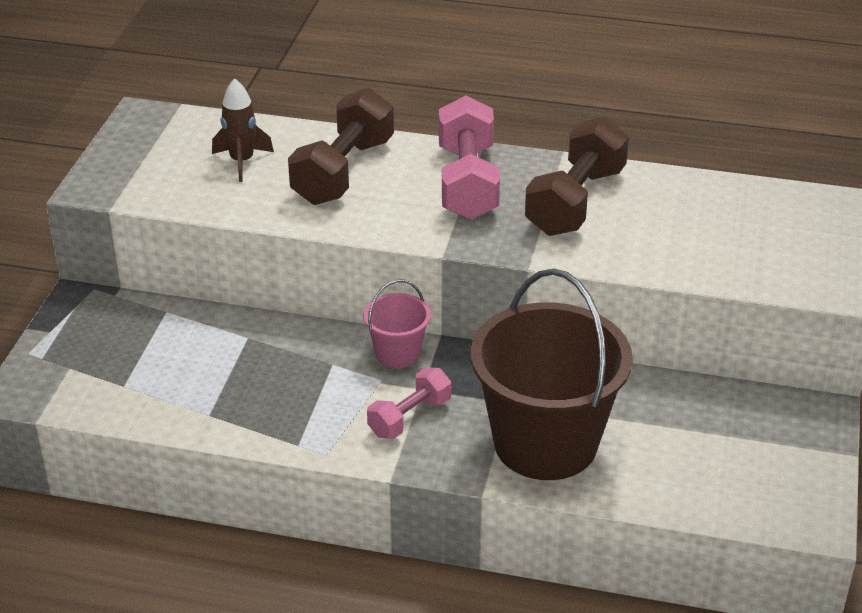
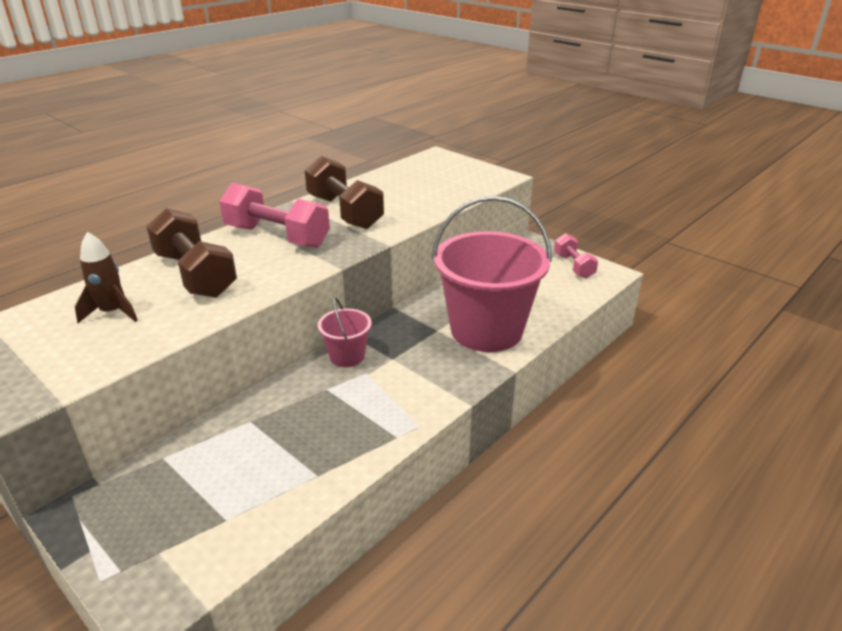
camera: 60 degrees left, 5 degrees down
(410, 417) = (416, 374): pink dumbbell -> pink dumbbell (573, 266)
(545, 443) = (486, 330): brown bucket -> pink bucket

